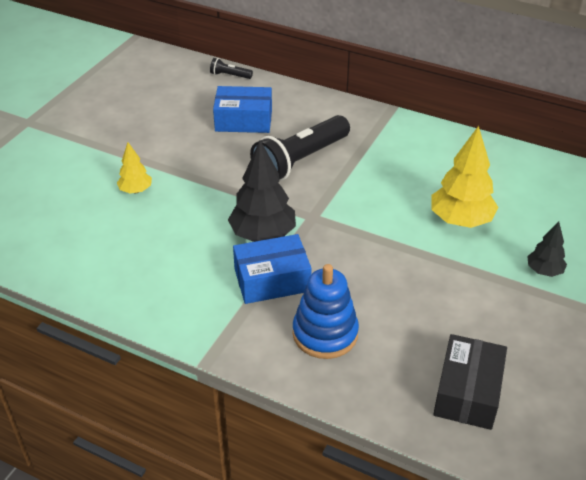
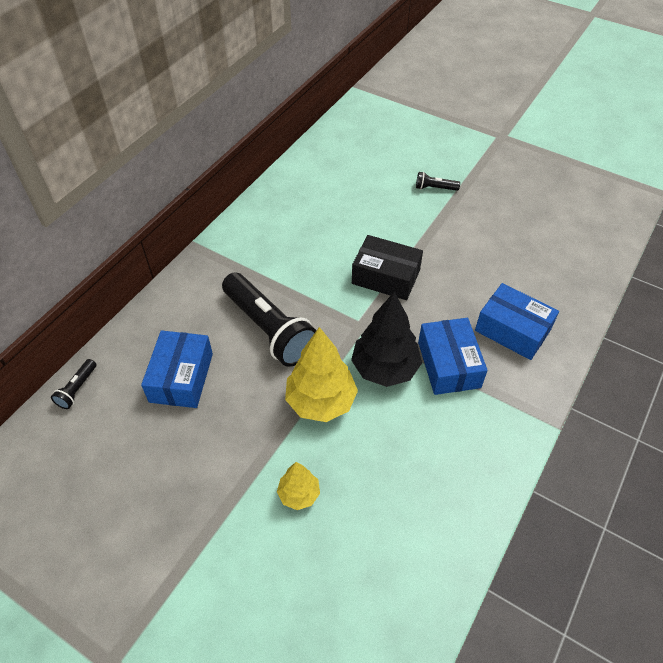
camera: 85 degrees left, 10 degrees up
(325, 333) = (512, 330): blue stacking toy -> blue box
(460, 220) = (373, 224): yellow tree -> yellow tree (321, 401)
(468, 392) = (561, 251): black box -> black box (386, 276)
(544, 271) = (435, 188): black tree -> black flashlight

